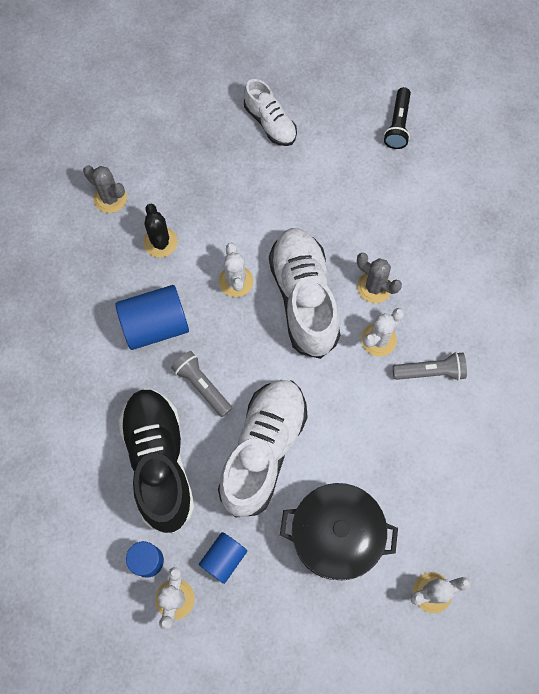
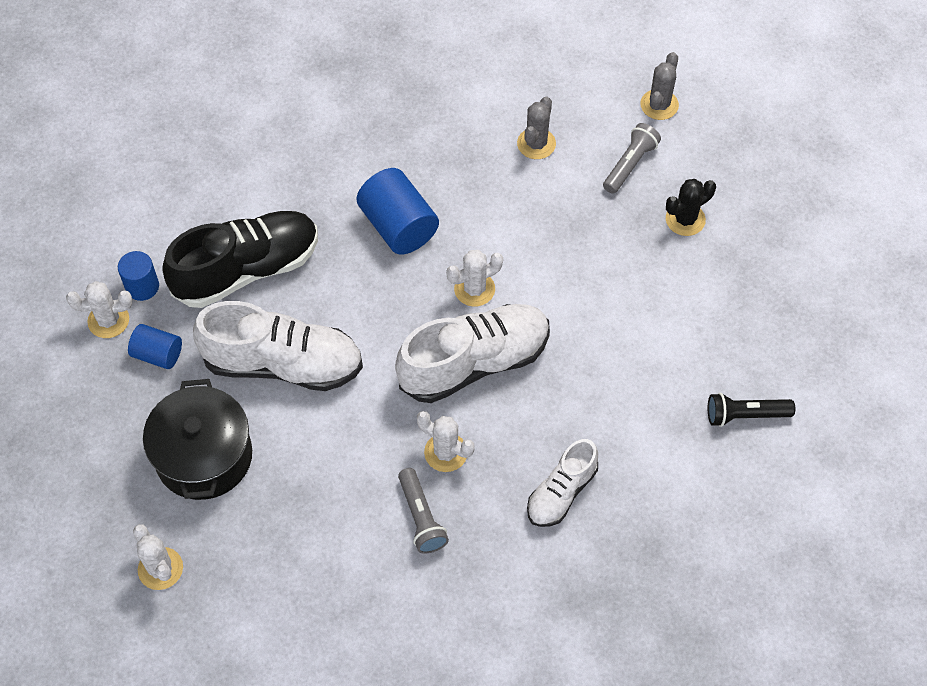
camera: 75 degrees right, 10 degrees down
(160, 242) = (499, 204): black cactus -> black cactus (685, 219)
(202, 386) = (341, 287): grey flashlight -> grey flashlight (630, 164)
(270, 123) = (692, 275): white shoe -> white shoe (561, 492)
(374, 287) = (512, 434): grey cactus -> grey cactus (659, 105)

